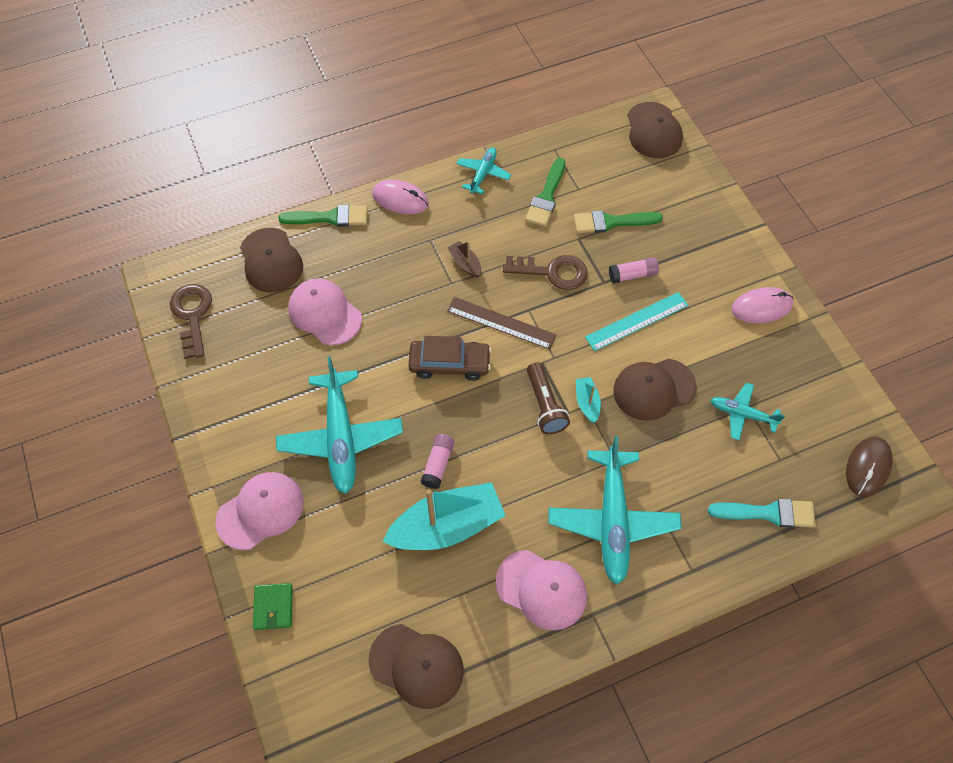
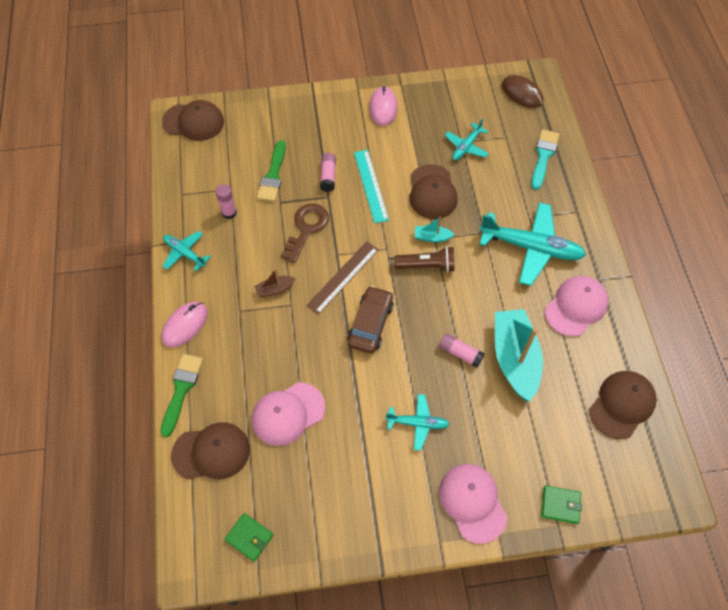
camera: 75 degrees left, 0 degrees up
(192, 315) = (249, 537): brown key -> green wallet
(341, 437) = (418, 423): turquoise plane -> turquoise plane, size x0.53
(546, 196) = (229, 213): green brush -> pink glue stick

